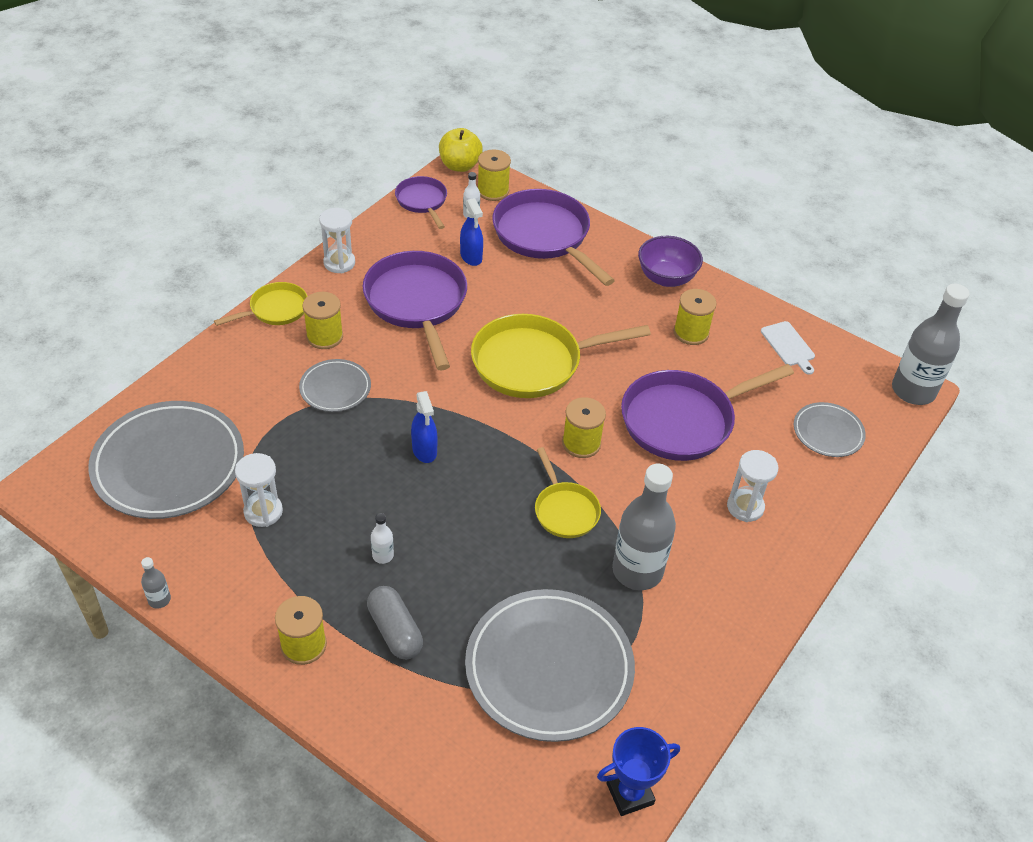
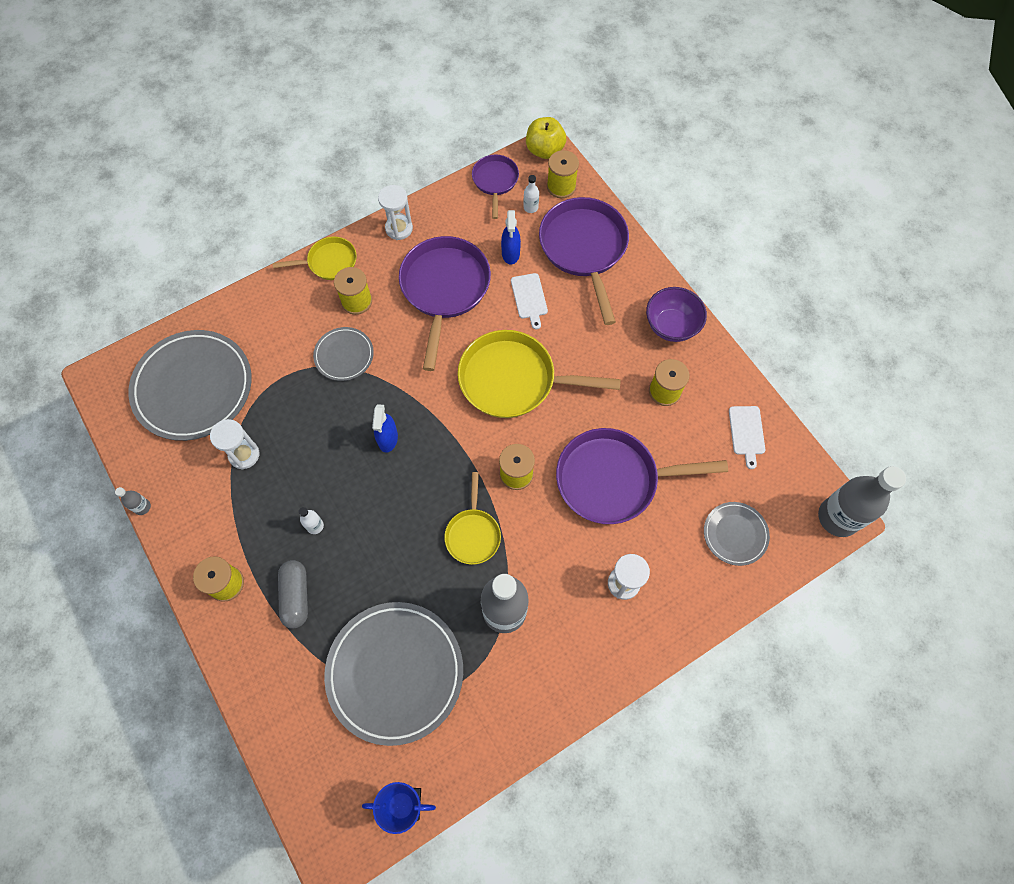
camera: 25 degrees right, 20 degrees up
(511, 289) = (529, 298): none -> white cutting board

